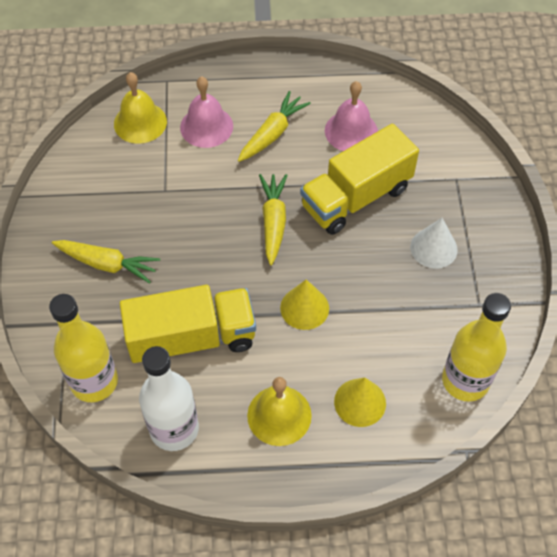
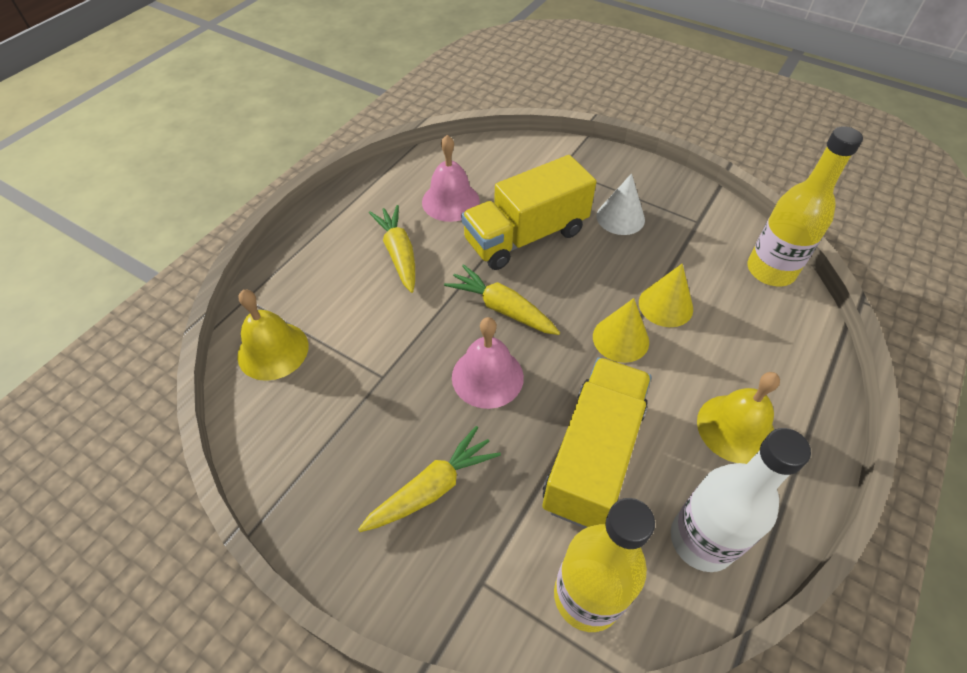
camera: 55 degrees left, 5 degrees down
(206, 126) = (338, 298): pink bell -> pink bell (487, 377)
(356, 197) = (526, 236): yellow truck -> yellow truck turned 60 degrees clockwise
(360, 402) = (754, 355): yellow cone -> yellow cone (665, 305)

